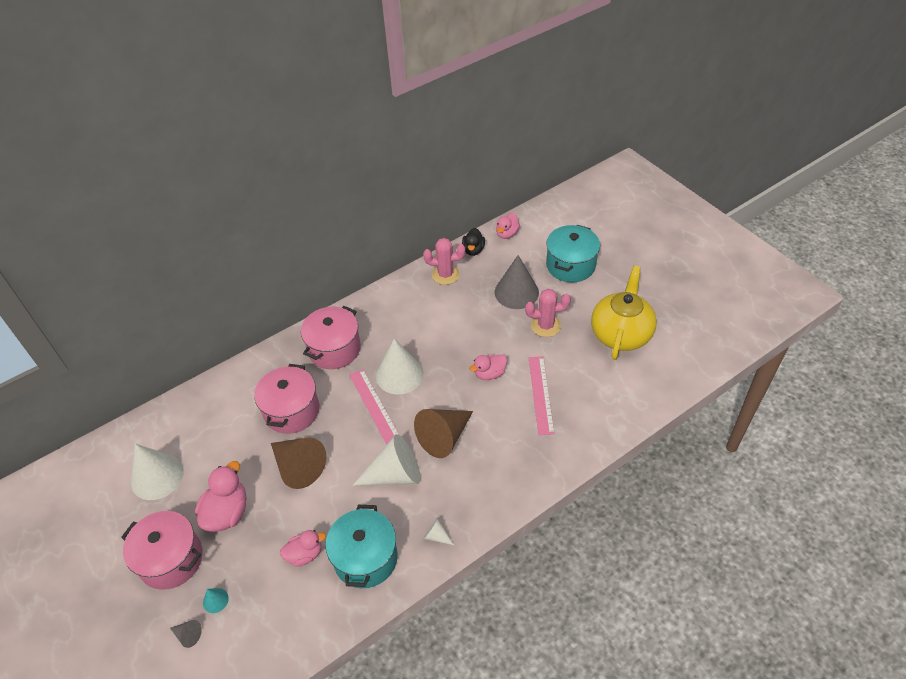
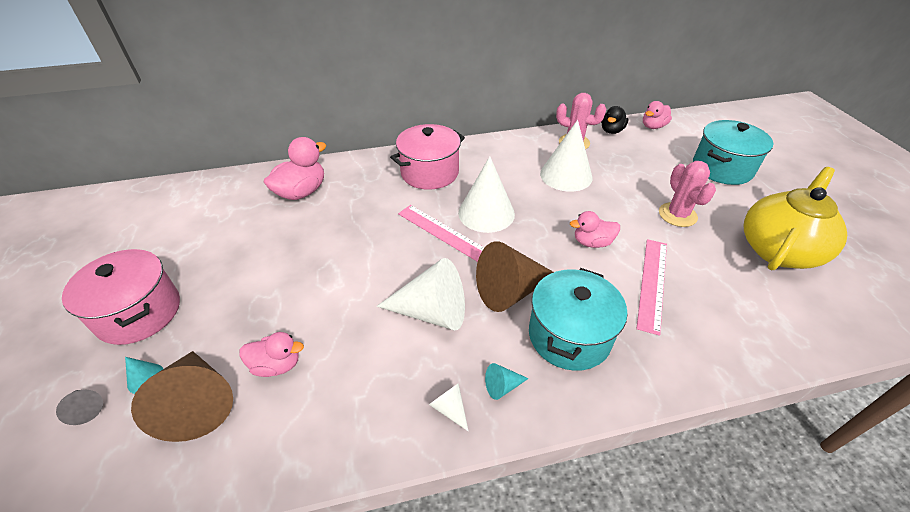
camera: 20 degrees right, 5 degrees down
(157, 476) = (191, 228): white cone -> white cone (566, 175)
(227, 513) = (228, 286): pink duck -> pink duck (301, 192)
(292, 411) = (356, 212): pink pot -> none
(298, 467) = (330, 266): brown cone -> brown cone (198, 403)
(365, 558) = (344, 400): turquoise pot -> turquoise pot (569, 336)
(374, 405) = (444, 233): pink ruler -> pink ruler turned 45 degrees counterclockwise
(464, 508) = (502, 386): none -> turquoise cone
(516, 292) = (649, 176): grey cone -> none
(545, 326) = (677, 215): pink cactus -> pink cactus turned 60 degrees clockwise

